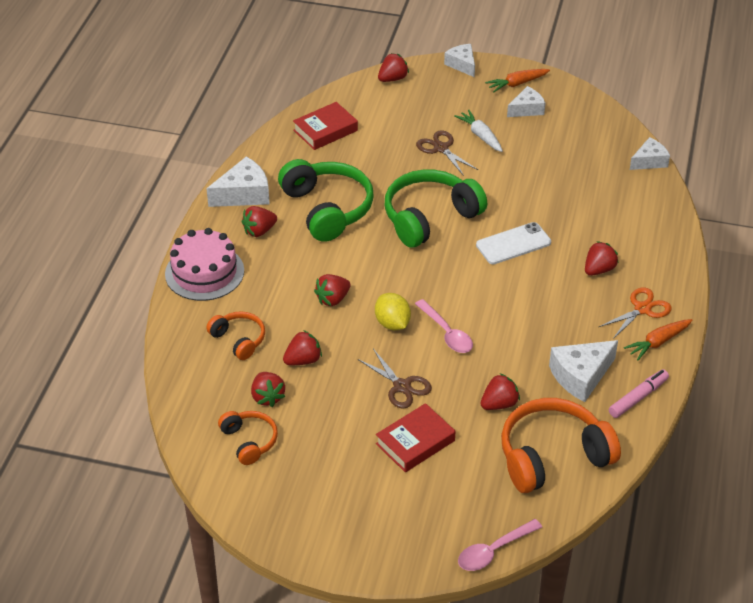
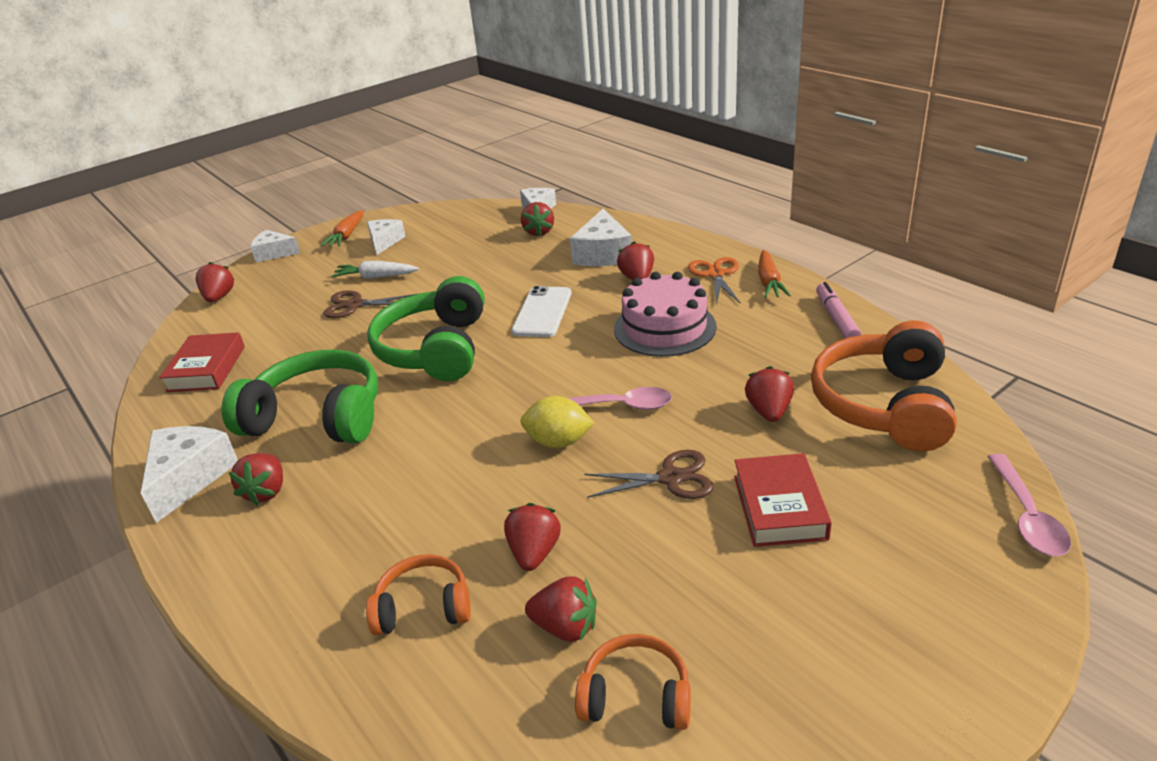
camera: 50 degrees left, 10 degrees down
(204, 272) = (257, 585): pink cake -> pink cake (664, 327)
(333, 299) = (461, 475): red strawberry -> red strawberry (539, 232)
(581, 376) = (774, 341): white cheese -> white cheese (603, 254)

